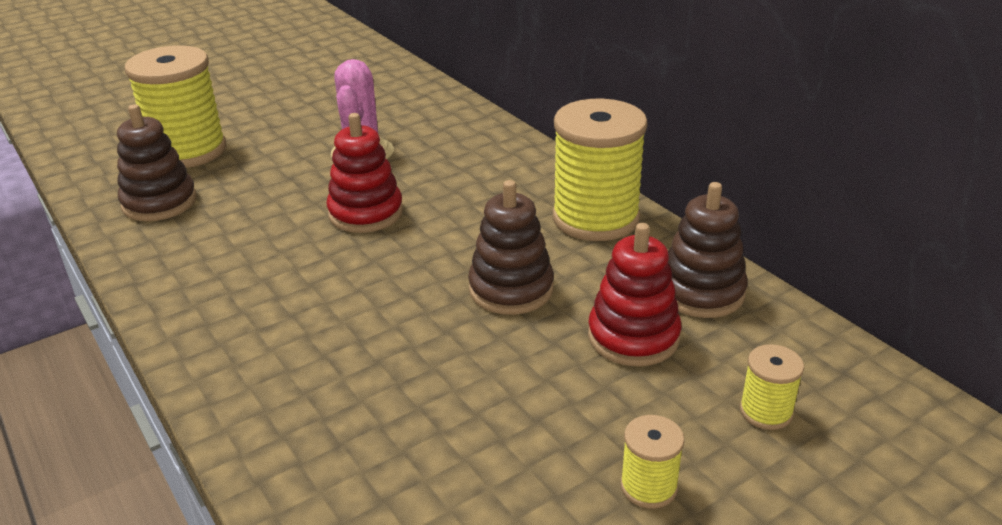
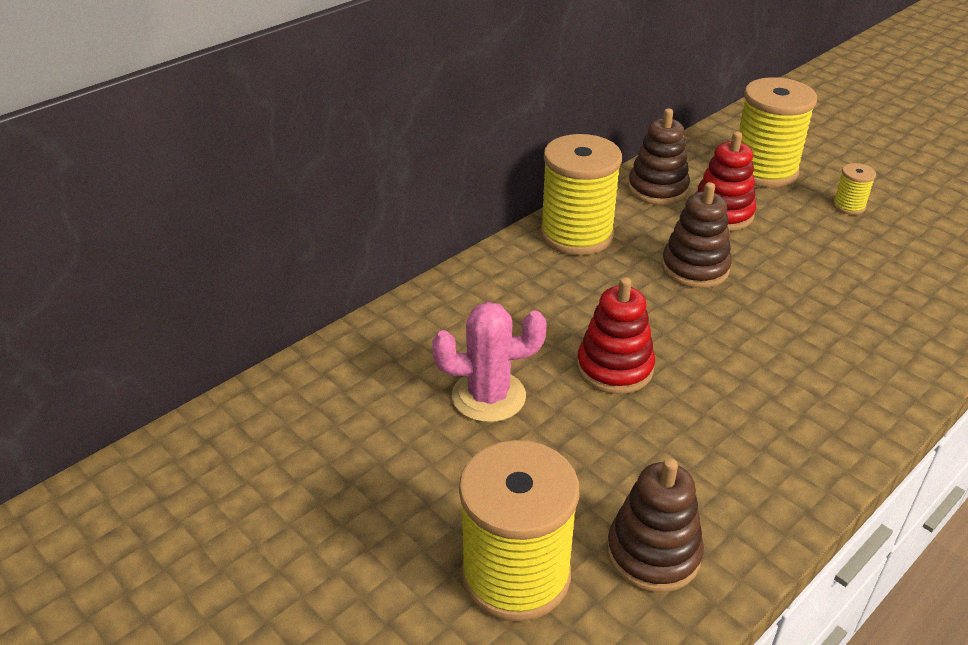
camera: 100 degrees left, 5 degrees up
(765, 412) = (763, 171): yellow spool -> yellow spool, size x2.22

